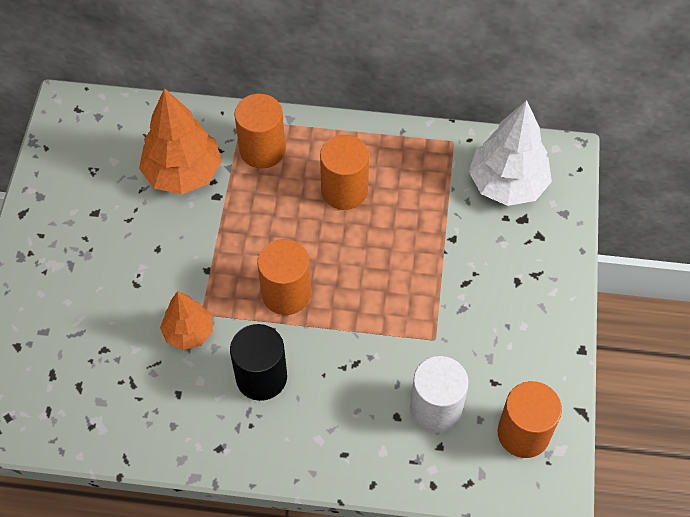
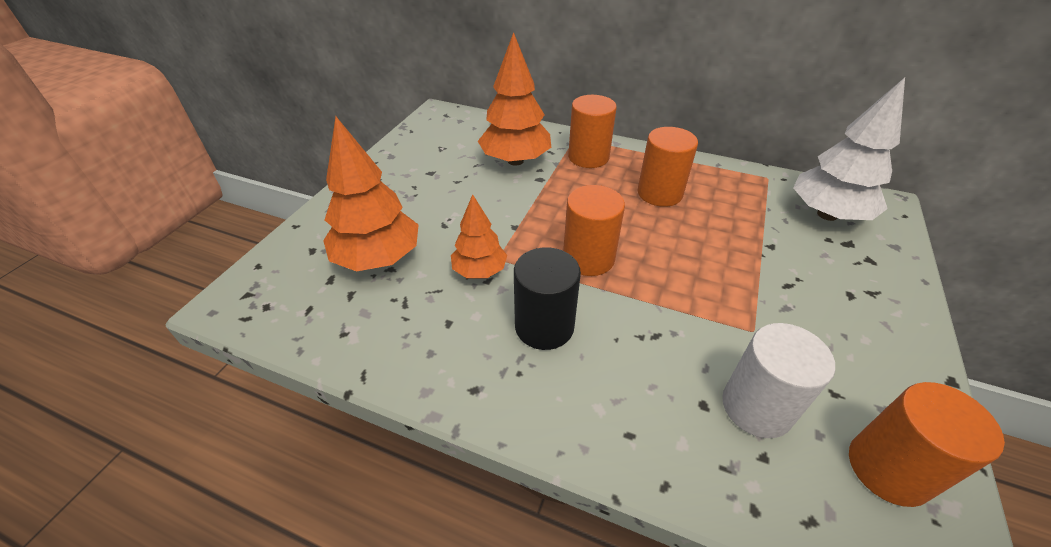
camera: 15 degrees right, 15 degrees down
(87, 341) = (378, 258): none -> orange tree

